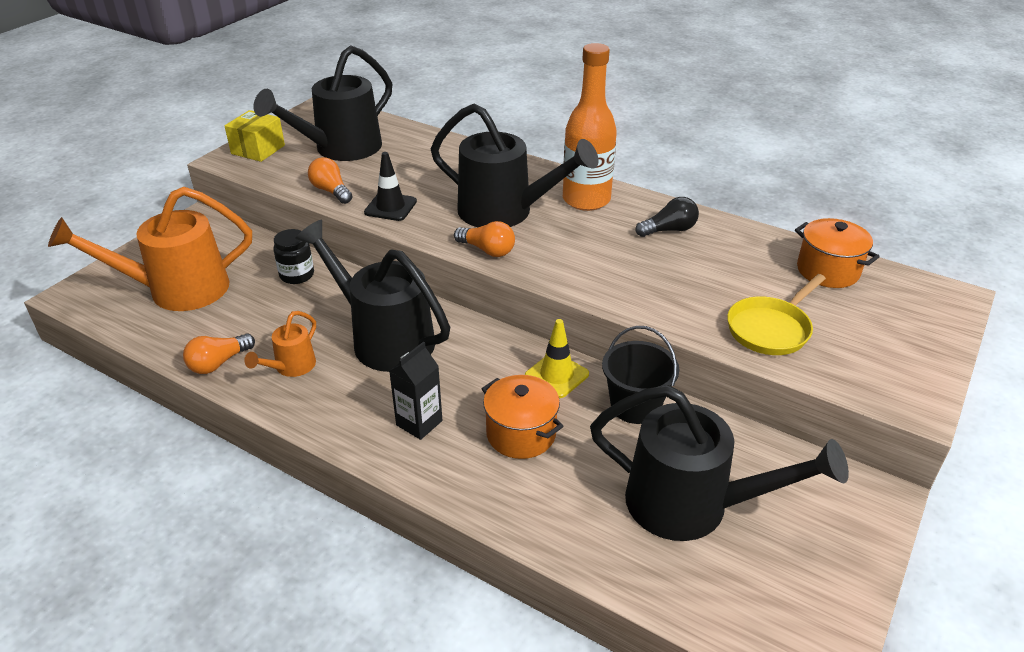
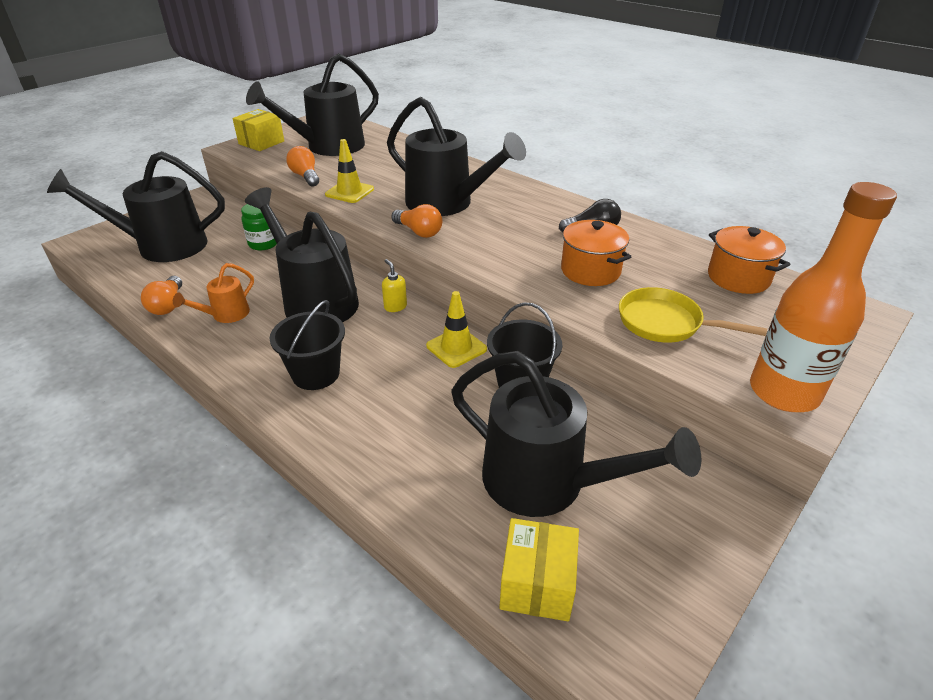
camera: 10 degrees right, 0 degrees up
(176, 290) = (161, 246): orange watering can -> black watering can
(218, 363) = (168, 305): orange light bulb -> orange light bulb turned 60 degrees counterclockwise
(297, 275) = (263, 244): black jar -> green jar
(390, 207) = (349, 192): black traffic cone -> yellow traffic cone
(419, 423) = (316, 374): black carton -> black bucket
(475, 336) = (395, 306): none -> yellow soap dispenser
(521, 434) = (404, 395): orange pot -> orange pot (590, 271)
(586, 200) = (524, 200): orange bottle -> orange bottle (783, 392)
(711, 602) = (537, 583): none -> yellow box
(770, 329) = (665, 323): yellow pan -> yellow pan turned 60 degrees clockwise

